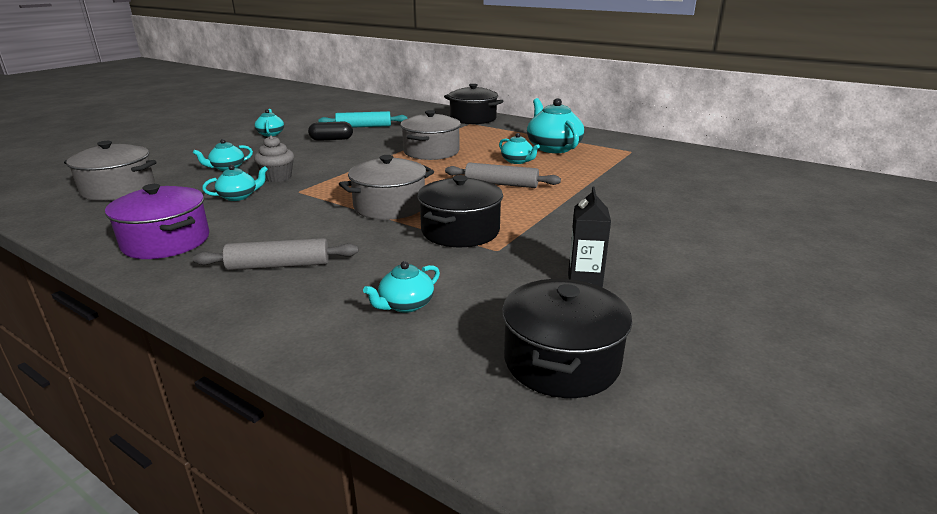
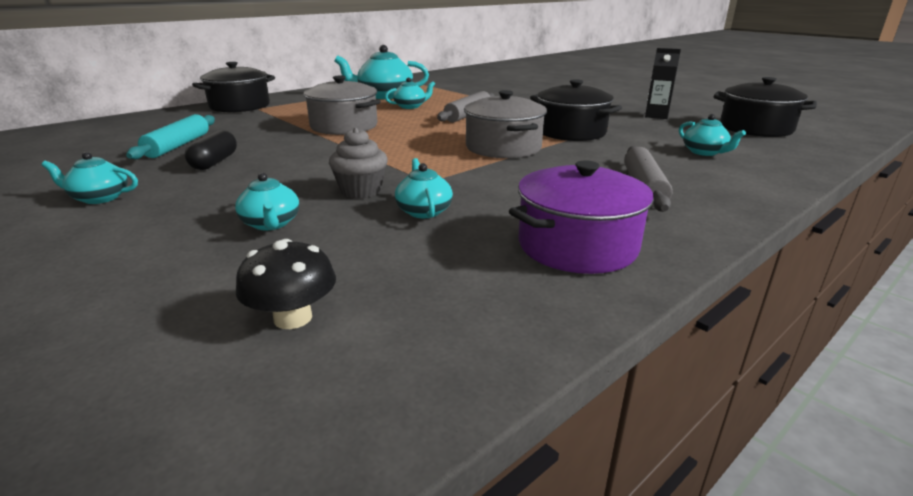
camera: 75 degrees left, 0 degrees up
(118, 189) = (293, 318): grey pot -> black mushroom

